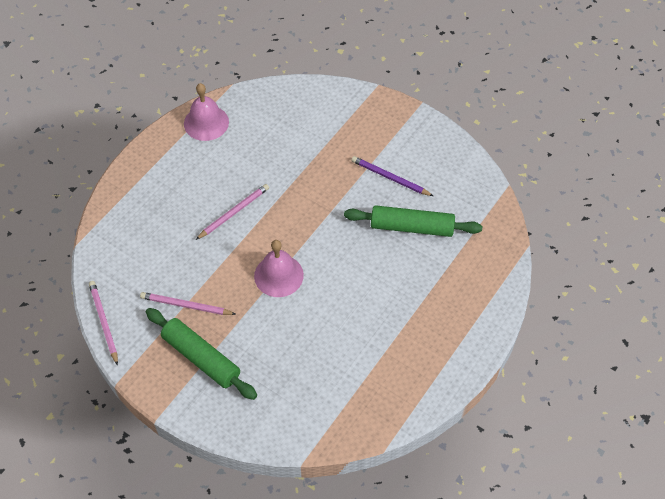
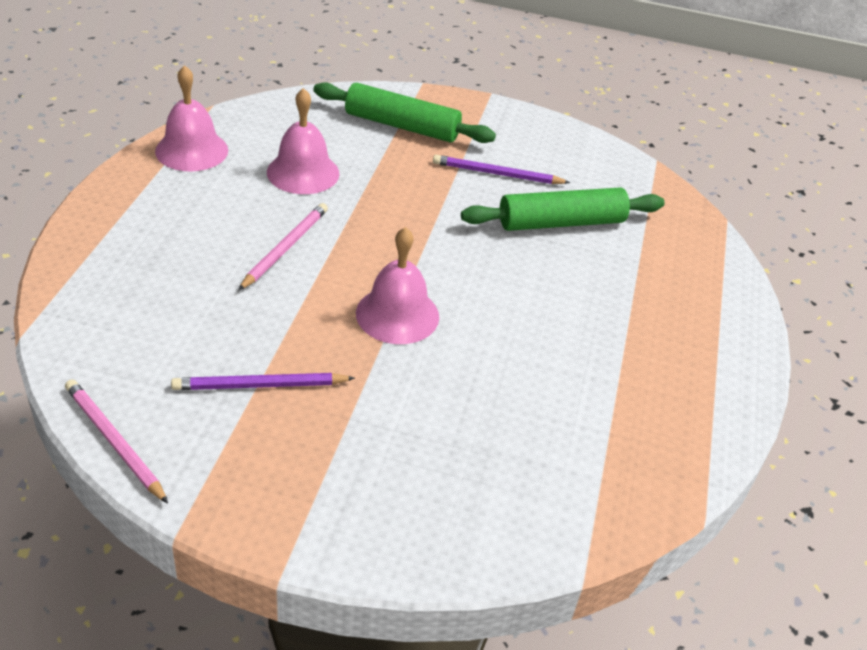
camera: 25 degrees left, 15 degrees down
(186, 305) = (260, 385): pink pencil -> purple pencil
(201, 358) = (322, 457): green rolling pin -> green rolling pin (402, 126)
(266, 154) = (303, 172): none -> pink bell

